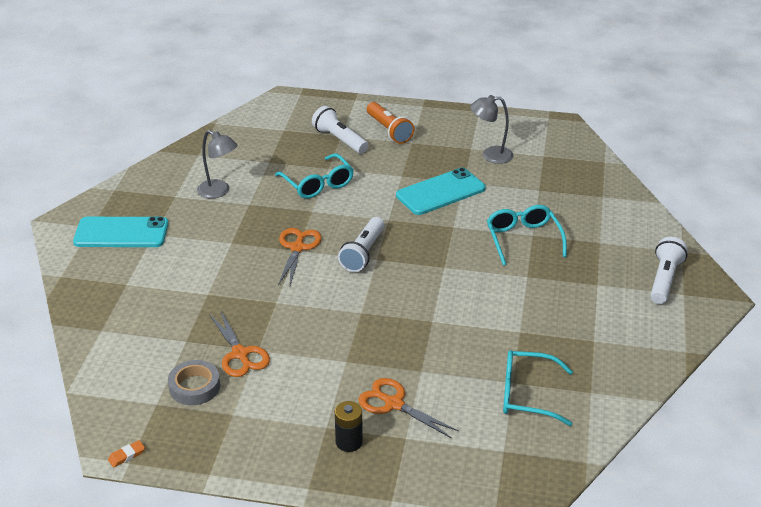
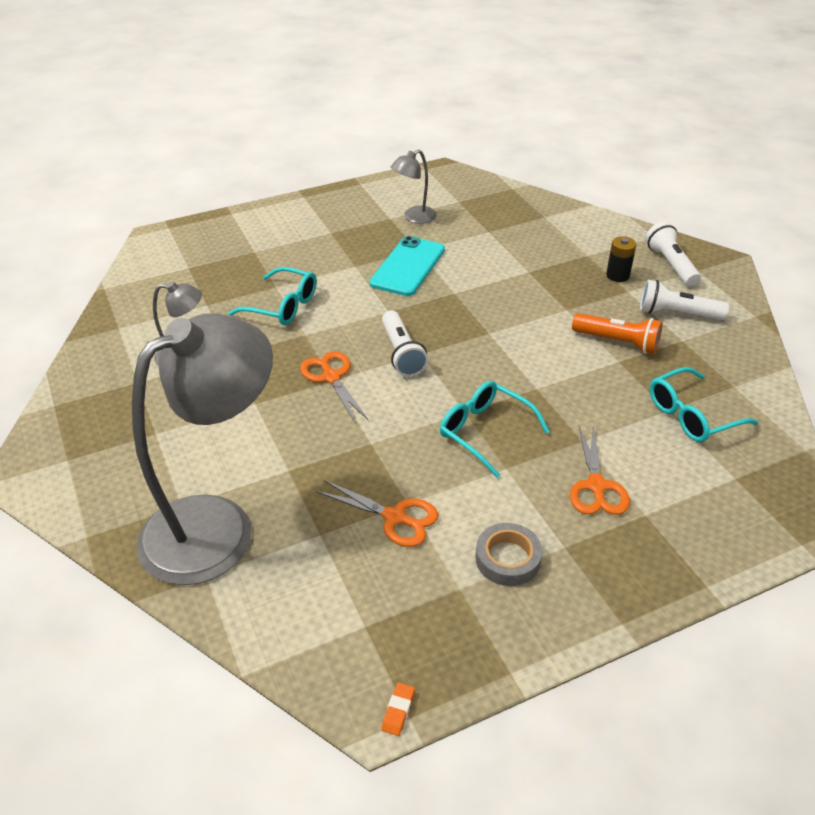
camera: 35 degrees left, 5 degrees up
(121, 233) = (114, 450): turquoise phone -> none
(134, 305) = (217, 525): none -> grey lamp
(194, 387) = (386, 581): grey tape -> grey tape (508, 559)
(339, 140) = (257, 256): white flashlight -> white flashlight (677, 314)
(349, 442) = (603, 549): black battery -> black battery (617, 275)
(389, 130) = (297, 229): orange flashlight -> orange flashlight (618, 342)
(393, 404) = (596, 486): orange scissors -> orange scissors turned 90 degrees counterclockwise
(523, 239) = (526, 278): turquoise glasses -> turquoise glasses (485, 432)

